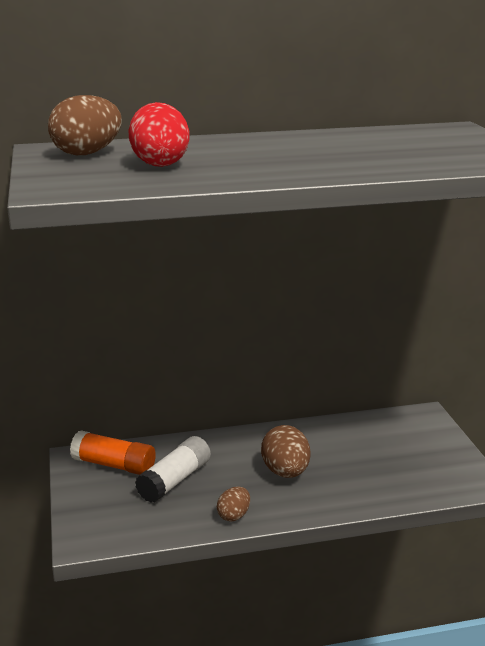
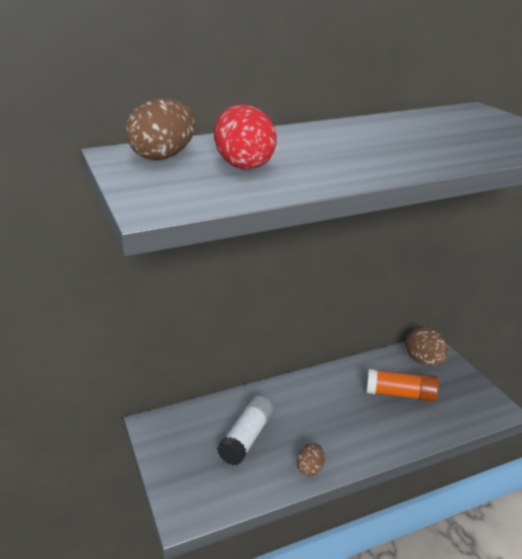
camera: 10 degrees left, 5 degrees up
(114, 465) = (188, 429): orange glue stick -> orange glue stick (400, 394)
(285, 472) = (338, 417): brown egg -> brown egg (424, 361)

